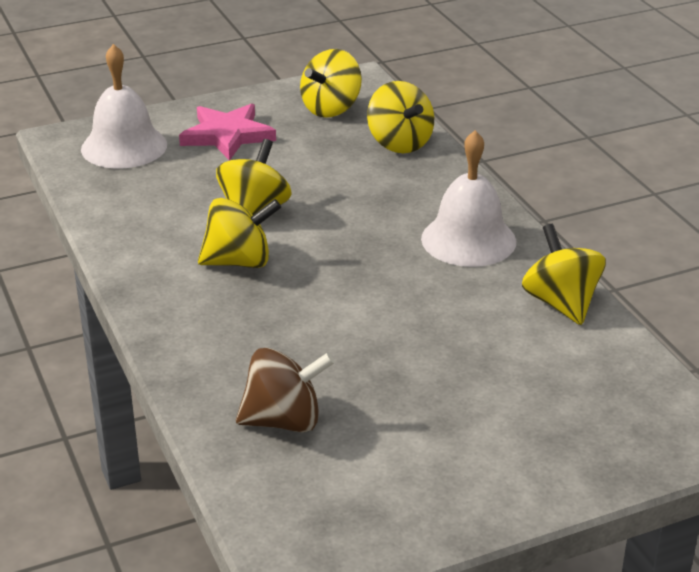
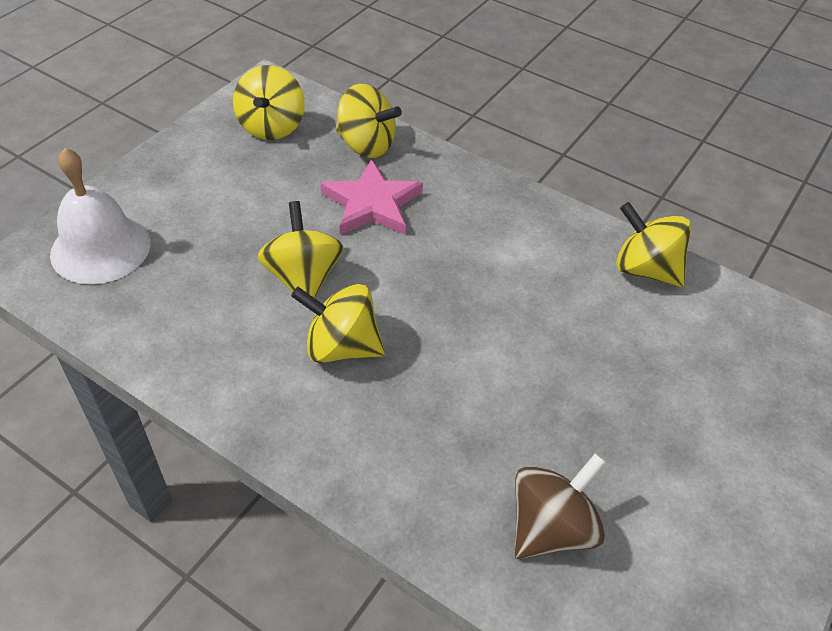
camera: 35 degrees left, 15 degrees up
(227, 135) = (198, 194): pink star -> pink star (372, 204)
(239, 262) = (341, 347): yellow spinning top -> yellow spinning top turned 120 degrees counterclockwise
(468, 239) = (516, 231): white bell -> none

